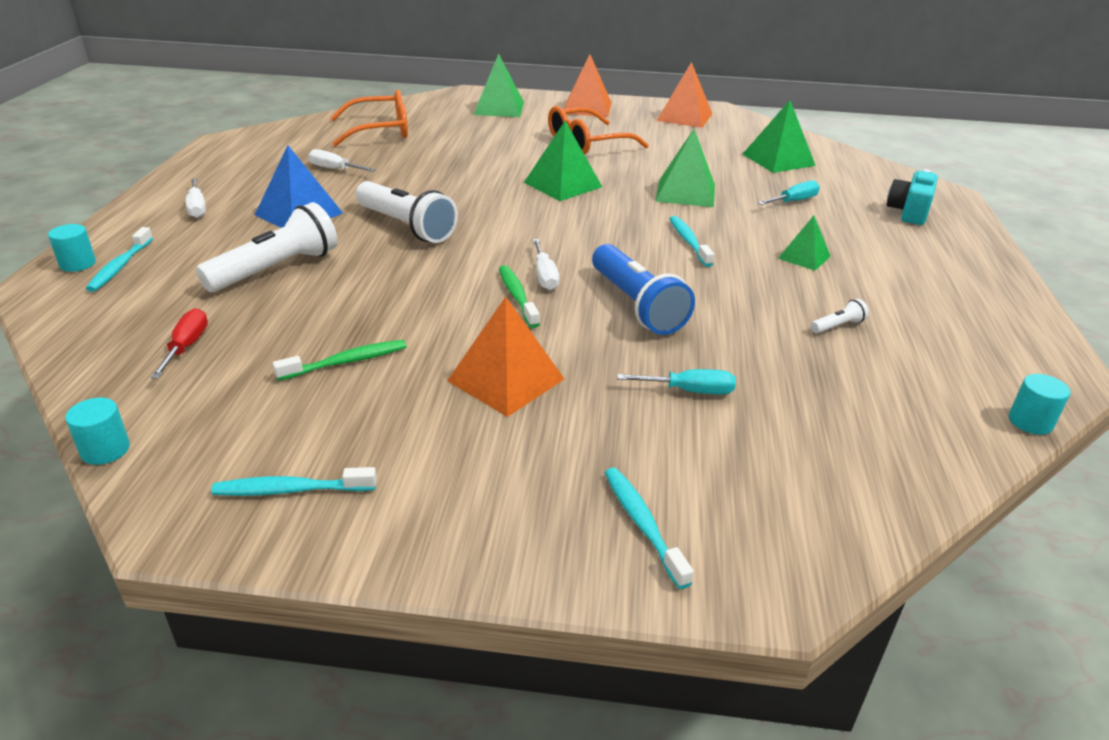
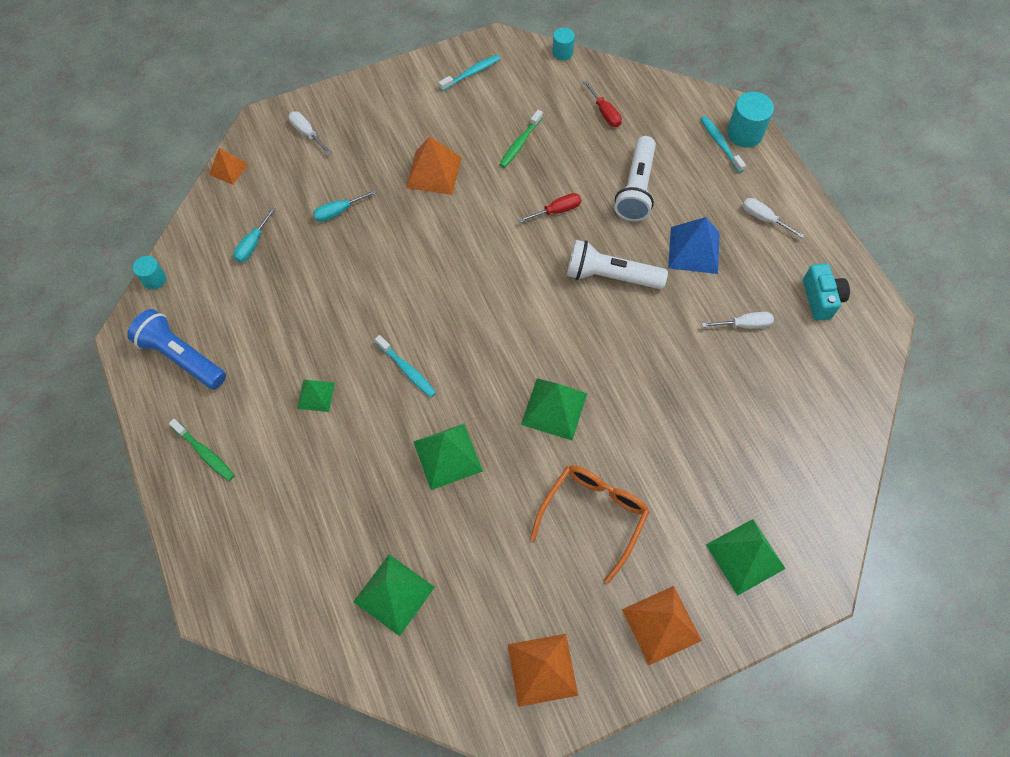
camera: 150 degrees right, 30 degrees up
(78, 264) = (744, 133): turquoise cylinder -> turquoise cylinder, size x1.66
(380, 131) = (791, 419): orange glasses -> none
(392, 285) = (557, 211): none -> red screwdriver
(517, 296) = (478, 240): green toothbrush -> green toothbrush (205, 453)
(544, 276) = (477, 270): white screwdriver -> white screwdriver (307, 133)
(636, 305) = (403, 271): blue flashlight -> blue flashlight (182, 357)
(642, 524) = (324, 126): turquoise toothbrush -> none
(794, 201) = (350, 495): turquoise screwdriver -> turquoise screwdriver (253, 244)
(838, 326) = (273, 316): white flashlight -> none
(873, 529) = (228, 169): none -> orange pyramid
(908, 212) = (245, 534): turquoise camera -> turquoise camera (821, 299)

